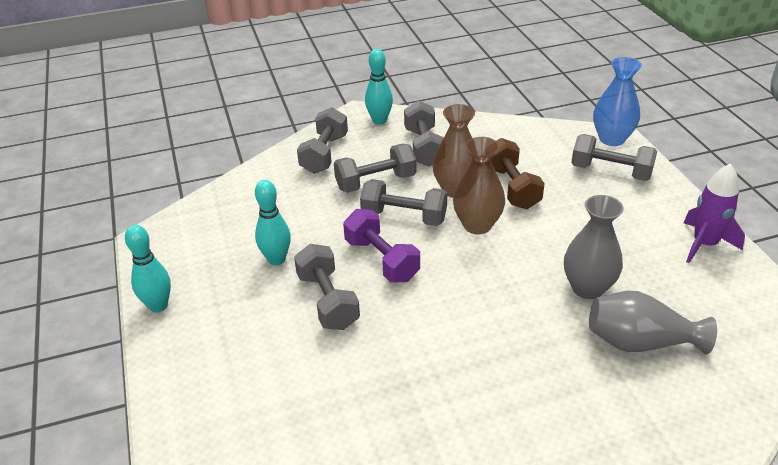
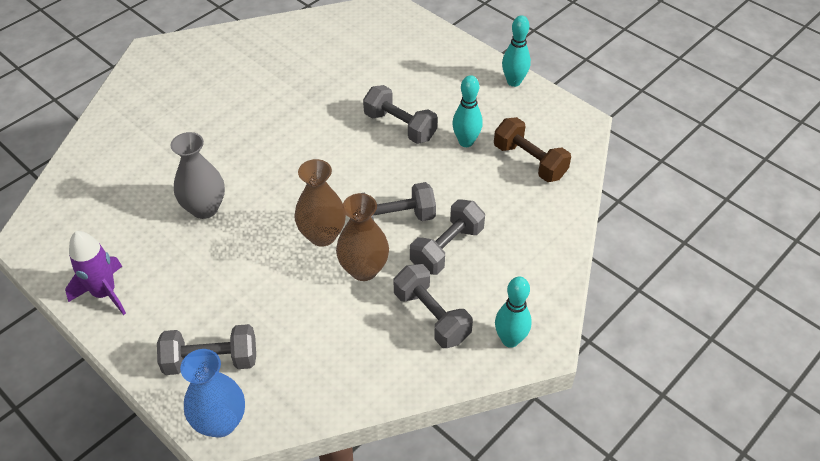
camera: 150 degrees right, 10 degrees up
(324, 154) = (526, 264): grey dumbbell -> none
(381, 260) = (383, 172): purple dumbbell -> none
(512, 187) = (309, 294): brown dumbbell -> brown dumbbell (529, 161)
(640, 342) = (155, 178): grey vase -> none

